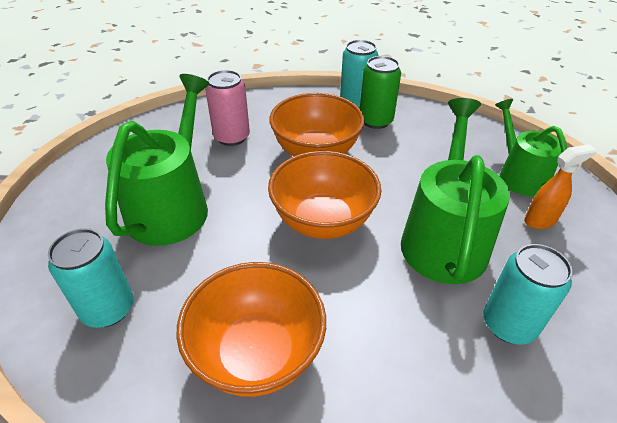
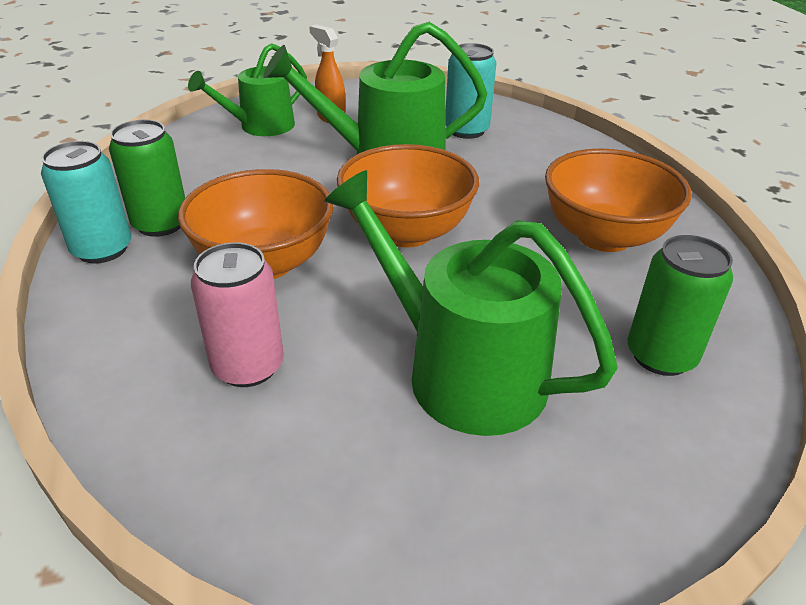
camera: 110 degrees left, 5 degrees down
(108, 309) = (661, 356): turquoise can -> green can
(172, 206) = (462, 372): green watering can -> green watering can turned 45 degrees clockwise

